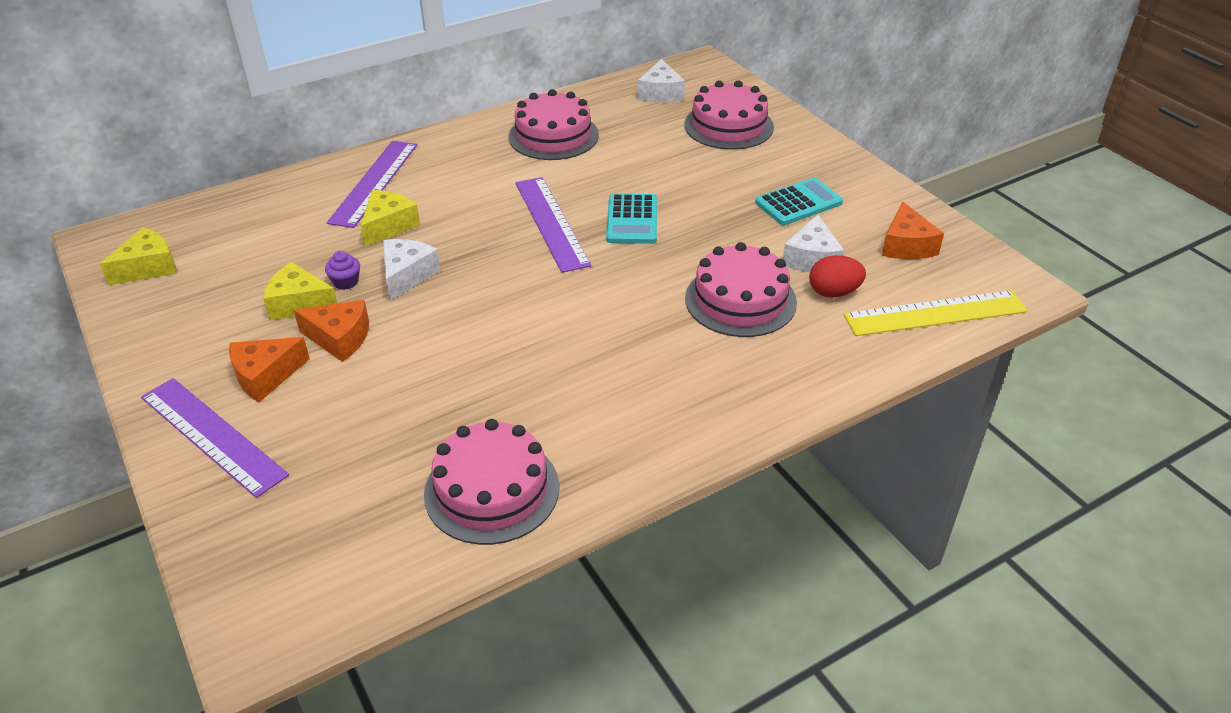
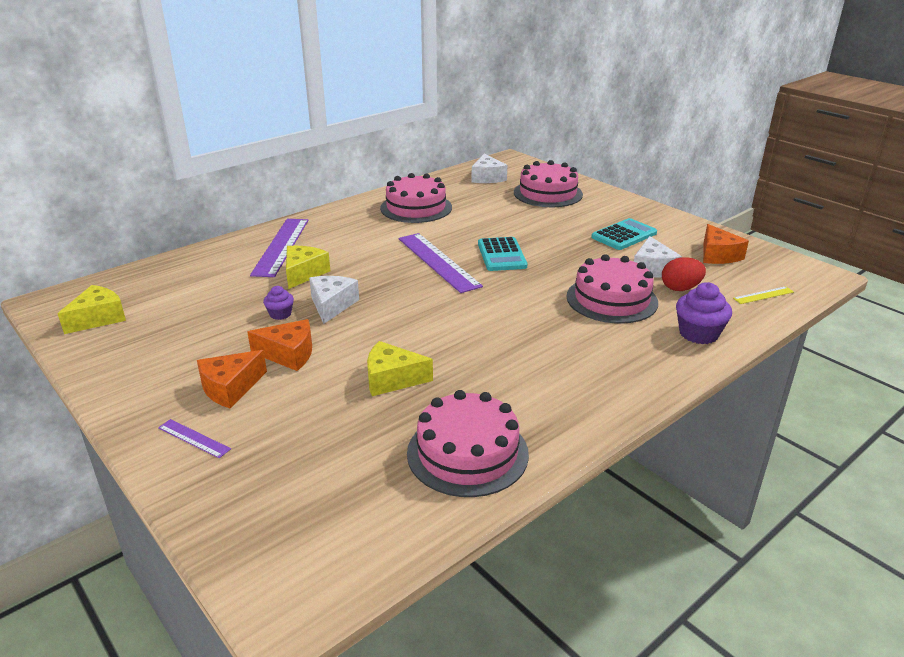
camera: 10 degrees left, 10 degrees down
(212, 435) = (194, 438): purple ruler -> purple ruler, size x0.46
(299, 303) = (244, 332): yellow cheese -> yellow cheese (392, 379)
(825, 362) = (698, 334): none -> purple cupcake
(935, 313) = (763, 295): yellow ruler -> yellow ruler, size x0.46

